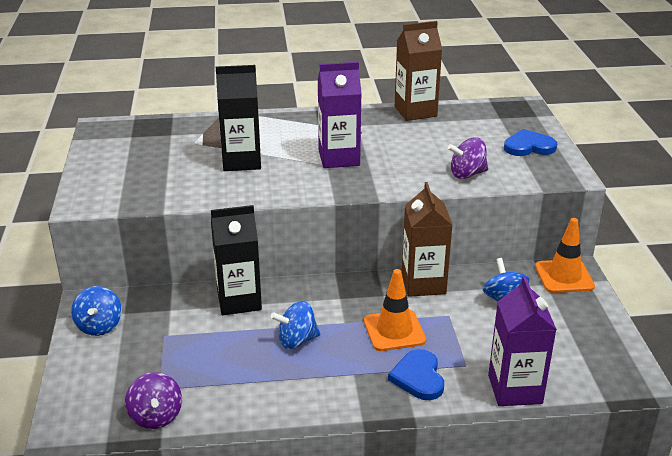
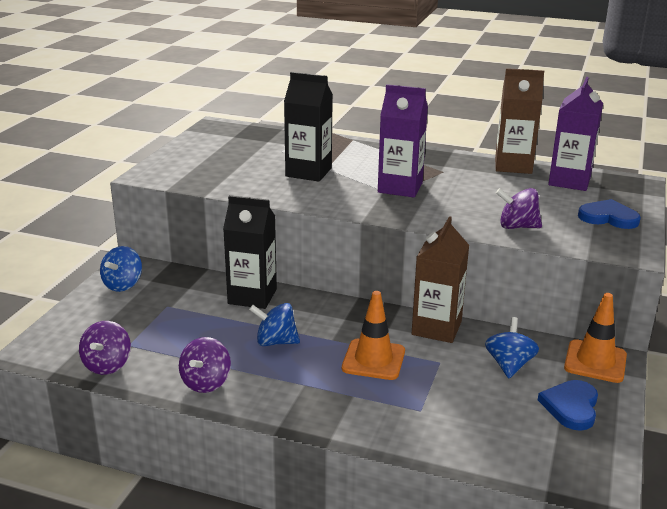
camera: 25 degrees right, 5 degrees down
(265, 402) = (206, 382): none -> purple spinning top
(418, 377) = (363, 406): blue heart -> blue heart (571, 407)
(515, 389) = (454, 447): purple carton -> purple carton (569, 181)

